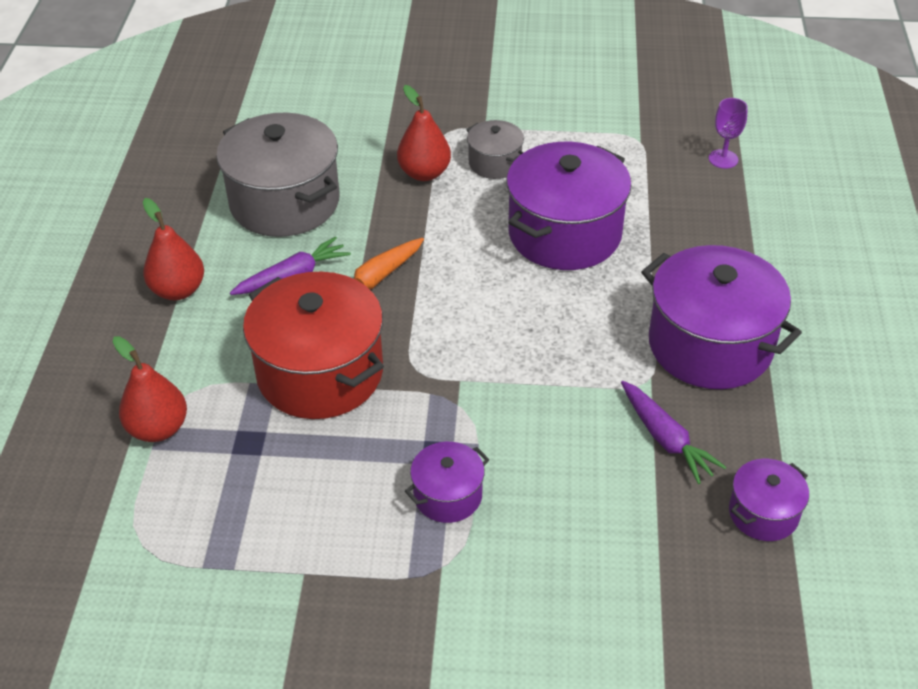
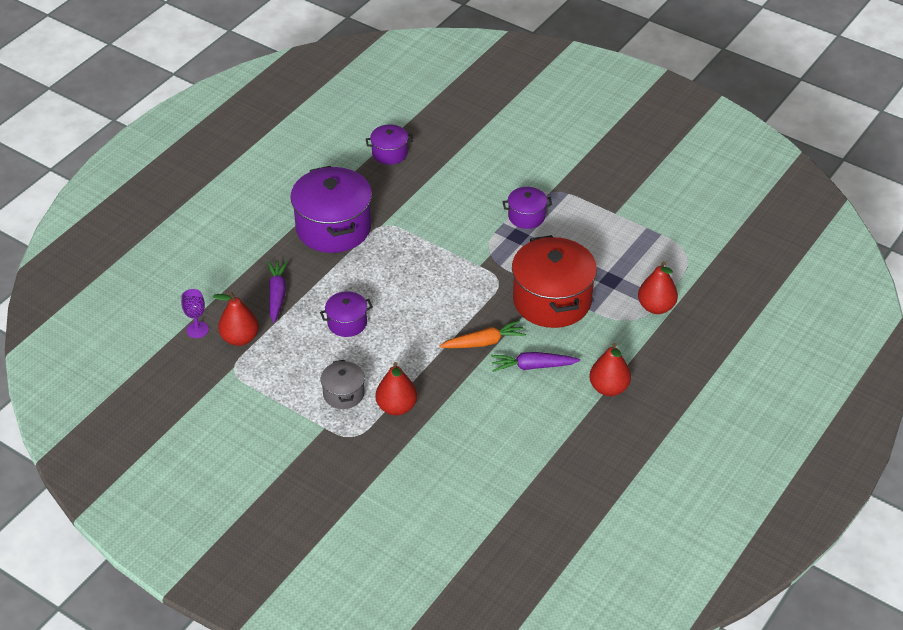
camera: 150 degrees left, 0 degrees up
(284, 202) = (505, 426): grey pot -> none
(564, 234) = (347, 323): purple pot -> purple pot, size x0.50
(666, 439) = (401, 197): purple carrot -> purple carrot (277, 294)
(667, 169) = (240, 338): none -> red pear

